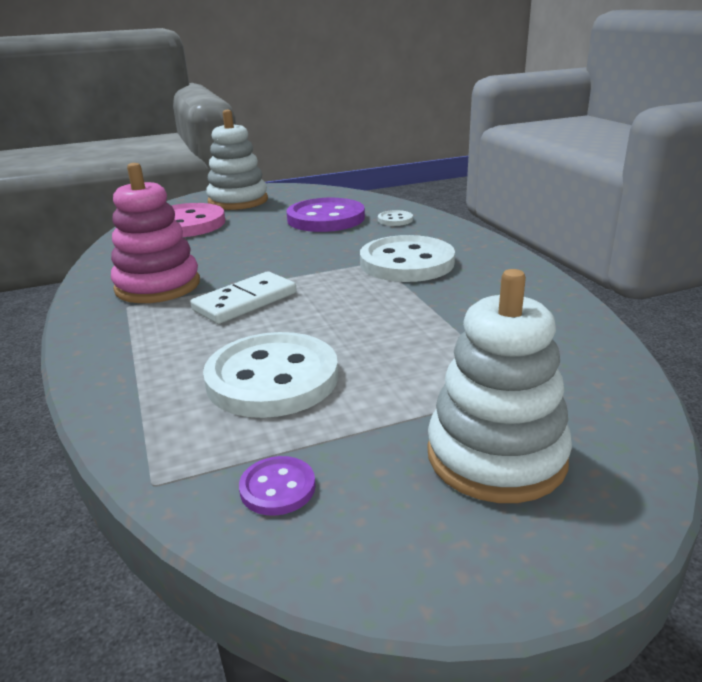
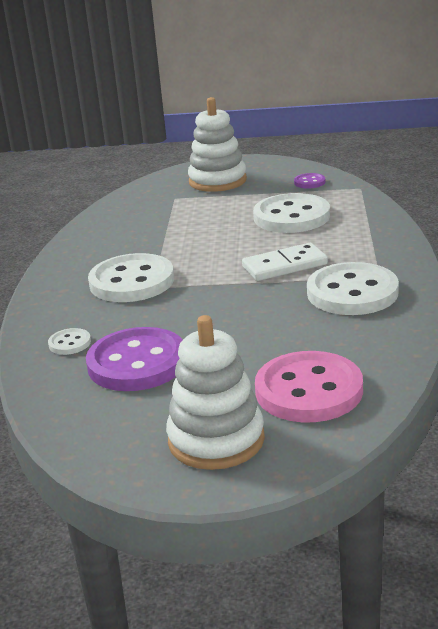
camera: 155 degrees left, 0 degrees up
(158, 286) = (352, 292): pink stacking toy -> white button

